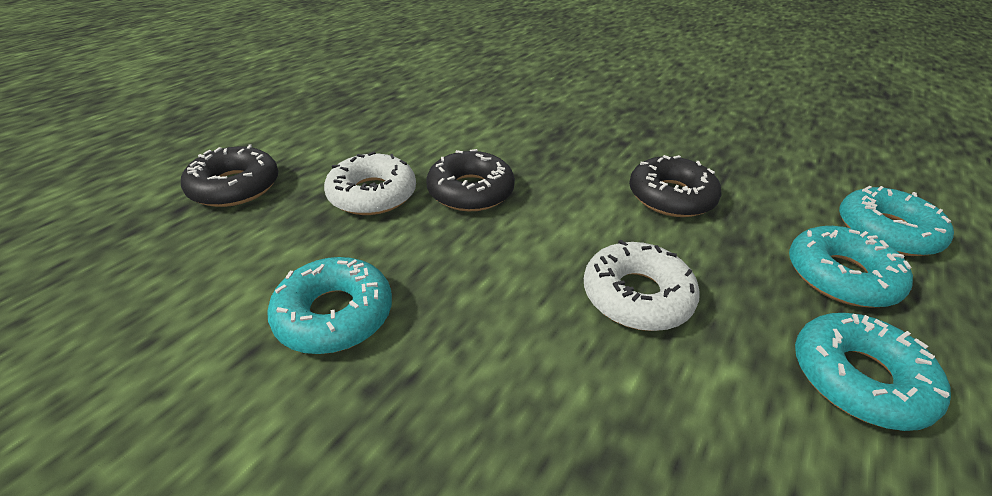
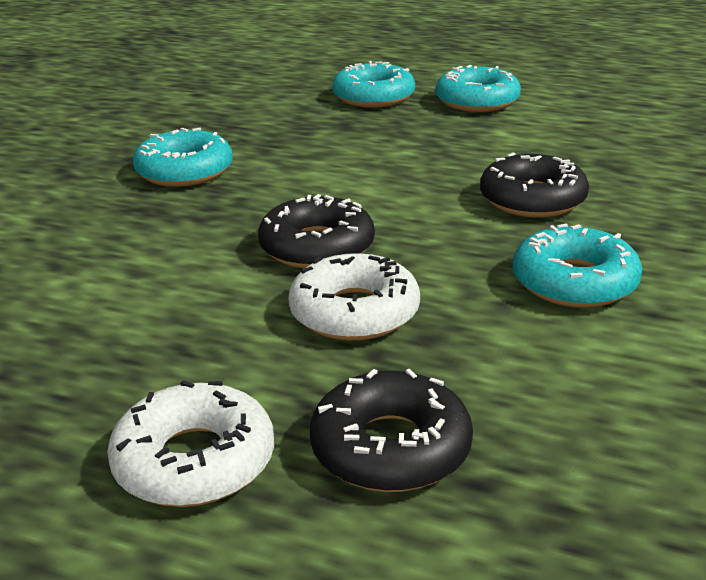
camera: 100 degrees left, 10 degrees down
(636, 296) = (445, 158): white donut -> white donut (194, 461)
(671, 196) = (283, 147): black donut -> black donut (532, 199)
(886, 231) = (305, 80): turquoise donut -> turquoise donut (184, 171)

